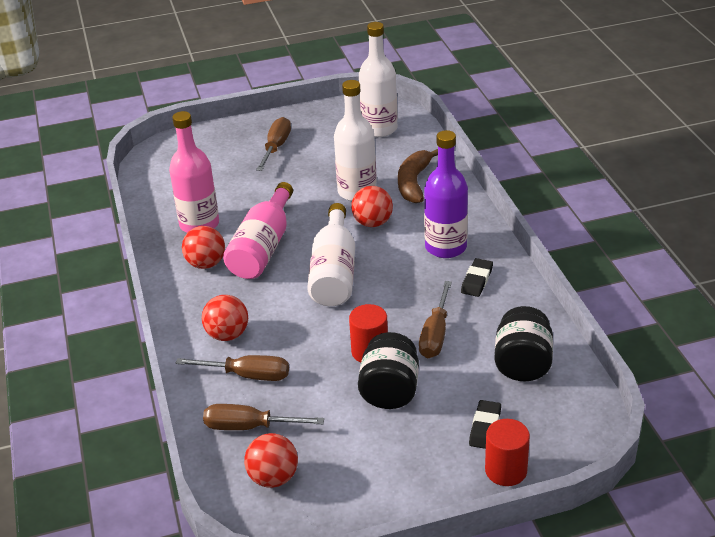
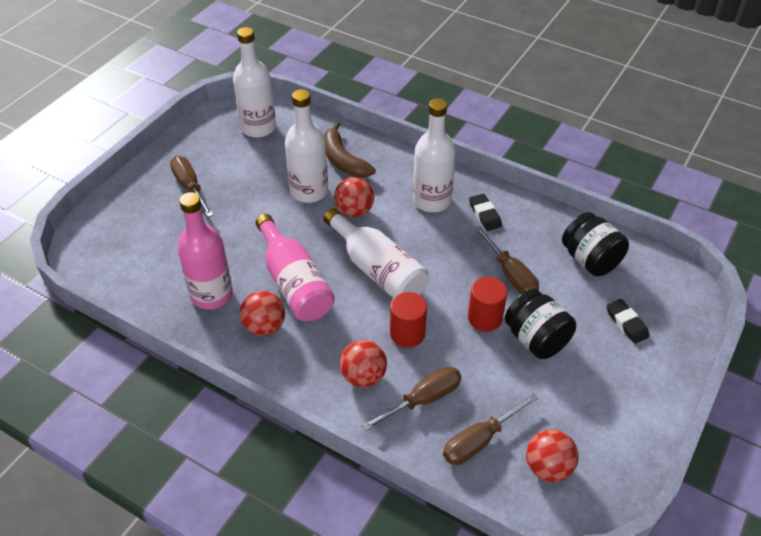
camera: 45 degrees left, 10 degrees up
(445, 247) = (431, 201): purple bottle -> white bottle
(506, 470) = (675, 345): red cylinder -> red cylinder (407, 333)

